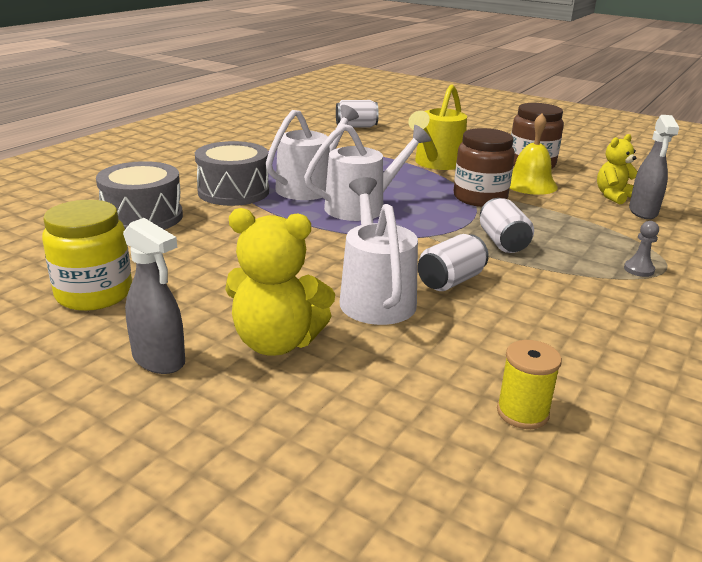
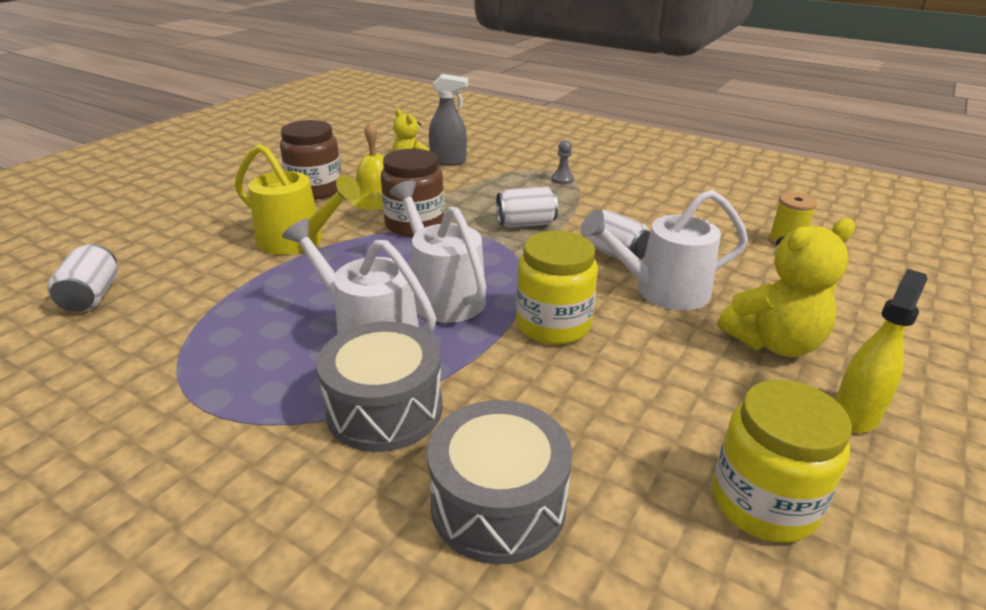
camera: 90 degrees left, 5 degrees up
(159, 360) = (855, 414): grey spray bottle -> yellow spray bottle
(276, 342) = (774, 343): yellow teddy bear -> yellow teddy bear turned 60 degrees clockwise
(318, 243) = (553, 325): none -> yellow jar

